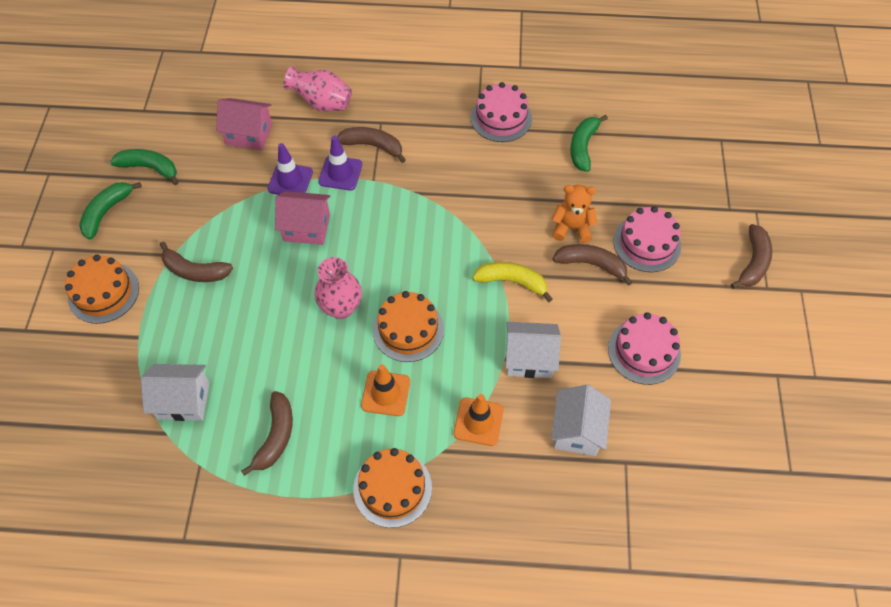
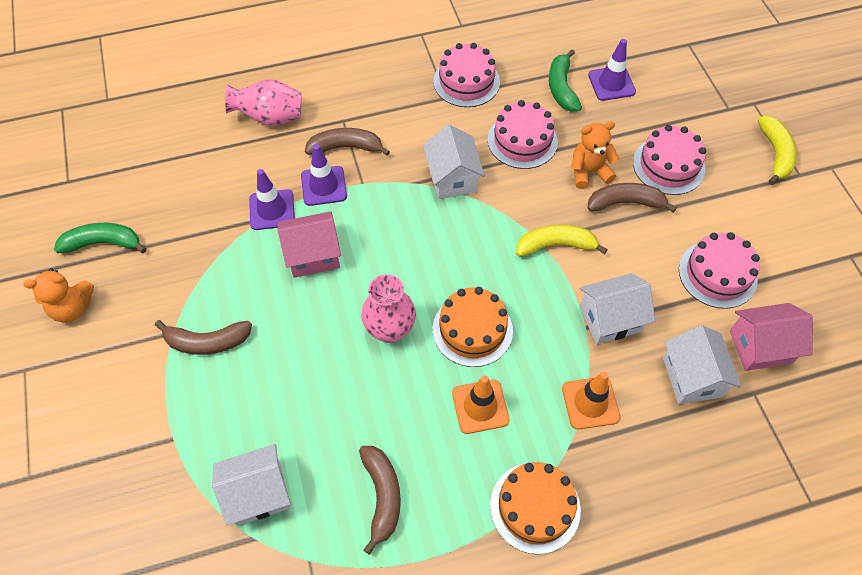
camera: 20 degrees left, 0 degrees up
(103, 292) = (109, 401): orange cake -> none
(106, 212) = (72, 308): green banana -> orange teddy bear
(249, 134) = (203, 173): pink house -> pink house (760, 346)
(450, 198) = (452, 178): none -> white house
(526, 183) = (522, 140): none -> pink cake
(630, 155) = (611, 83): none -> purple traffic cone
(753, 262) = (775, 154): brown banana -> yellow banana

